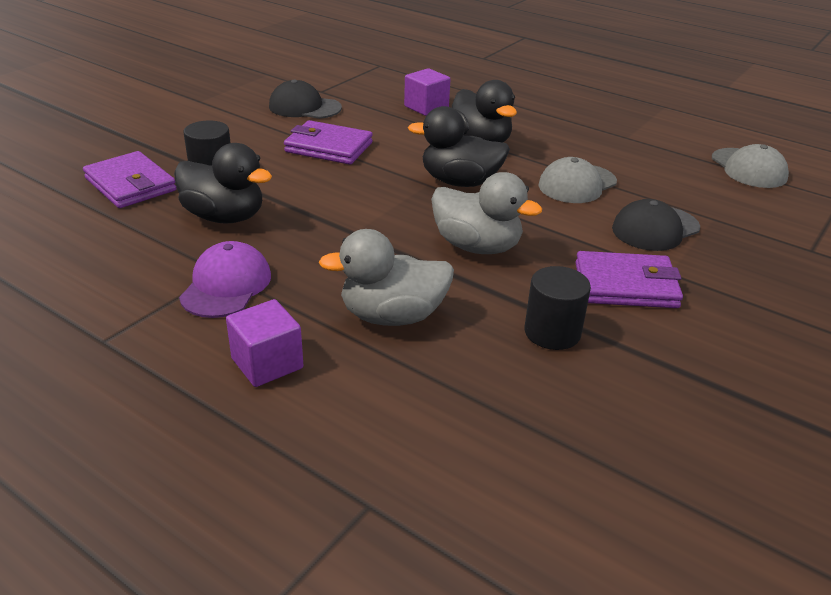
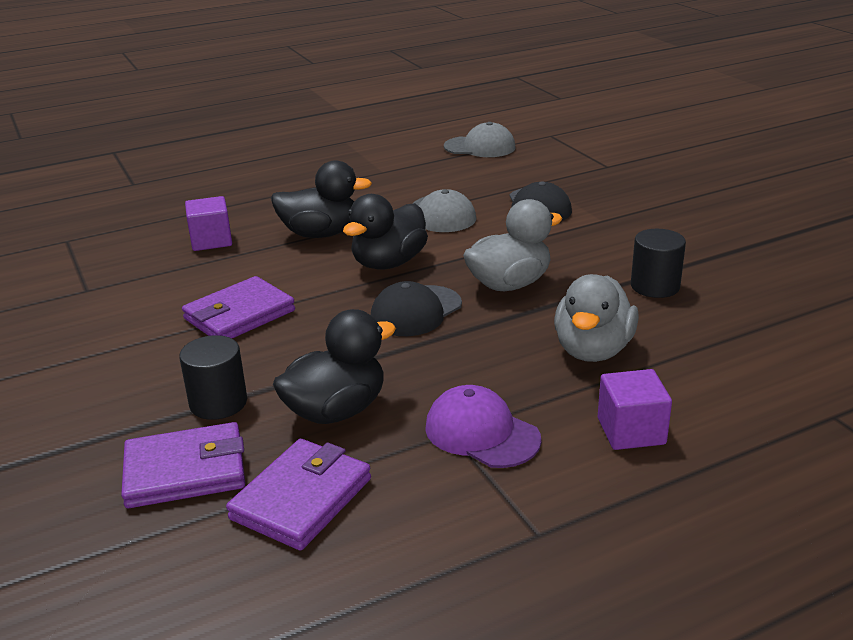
camera: 60 degrees left, 5 degrees down
(304, 107) = (117, 309): black cap -> black cap (416, 311)
(625, 285) = (609, 241): purple wallet -> purple wallet (301, 499)

